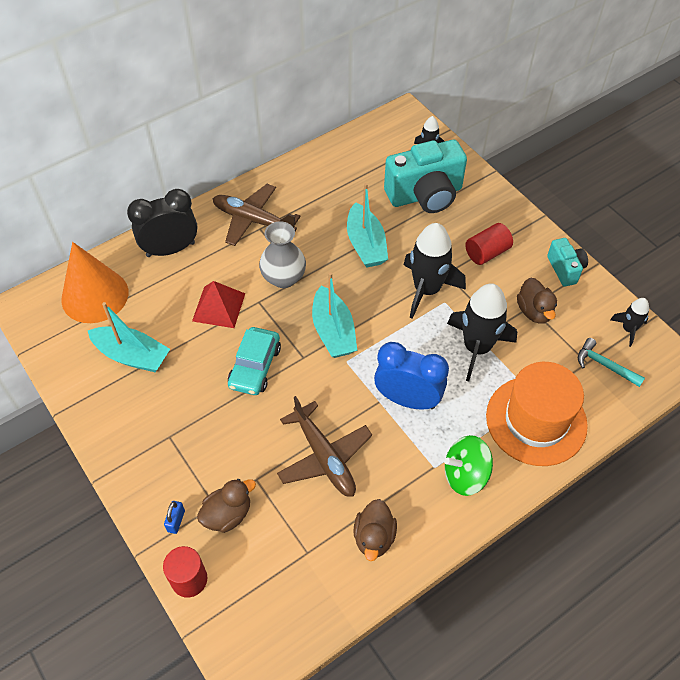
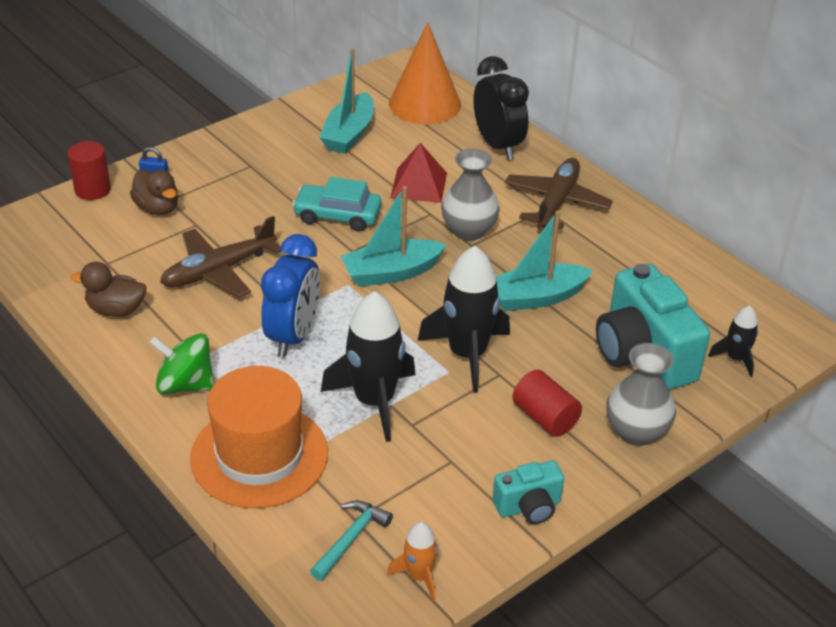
camera: 85 degrees right, 15 degrees down
(465, 475) = (185, 384): green spinning top -> green spinning top turned 60 degrees counterclockwise
(496, 208) = (636, 432): none -> grey vase
(534, 311) = (442, 464): brown duck -> none
(628, 329) = (419, 576): black rocket -> orange rocket

